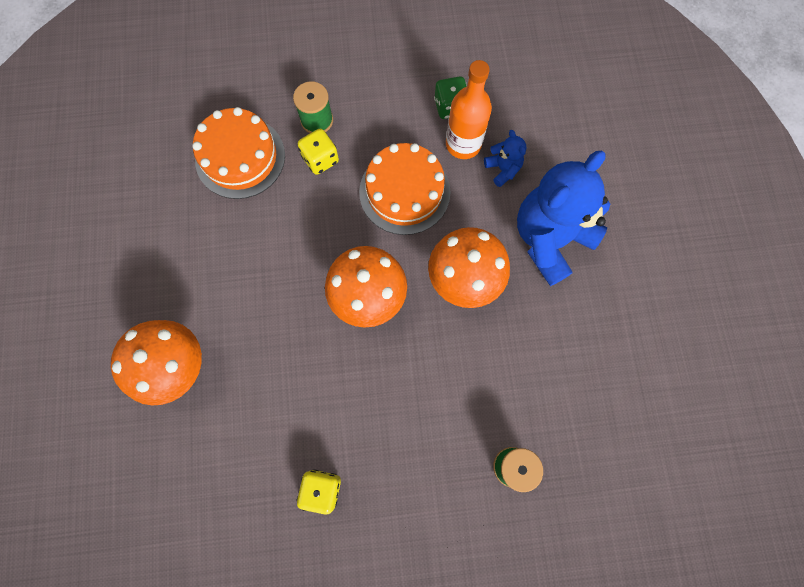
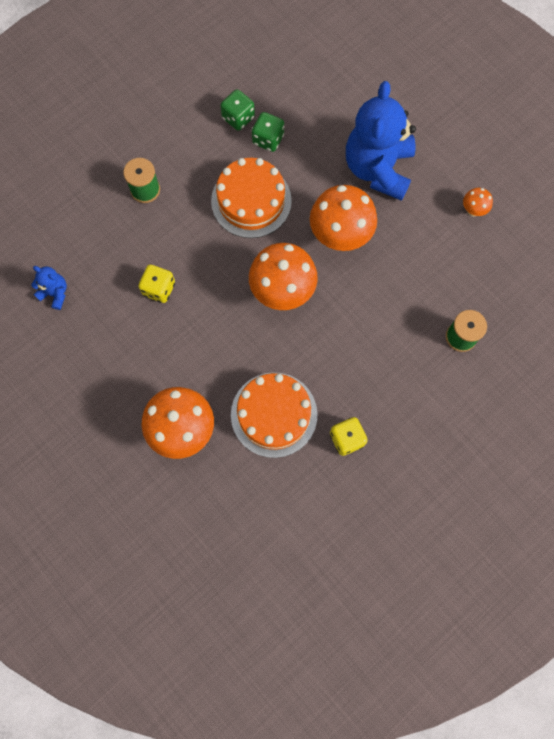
camera: 35 degrees left, 0 degrees up
(240, 157) = (107, 254): orange cake -> orange cake (274, 414)
(320, 159) = (170, 217): yellow dice -> yellow dice (159, 289)
(463, 144) = (268, 139): orange bottle -> green dice
(503, 169) = (309, 140): blue teddy bear -> blue teddy bear (55, 293)
(618, 344) = (473, 210): none -> orange mushroom

